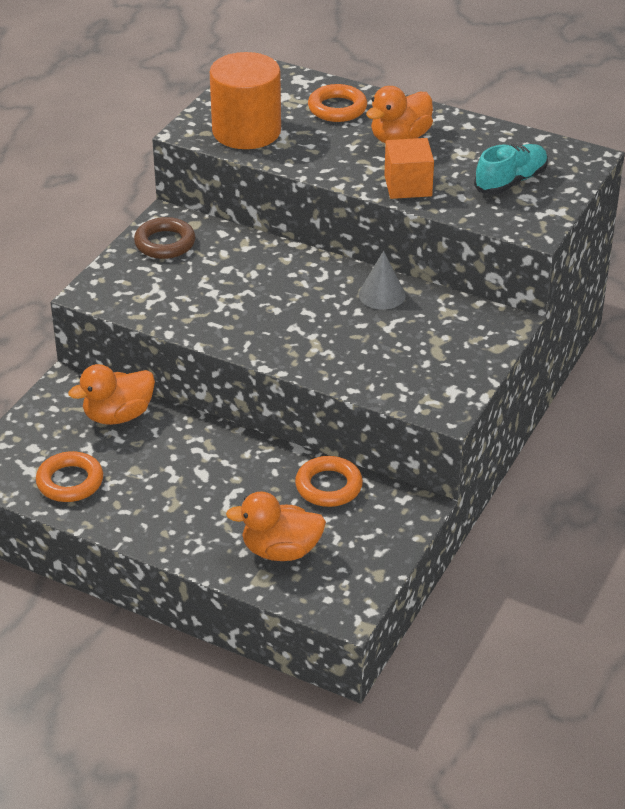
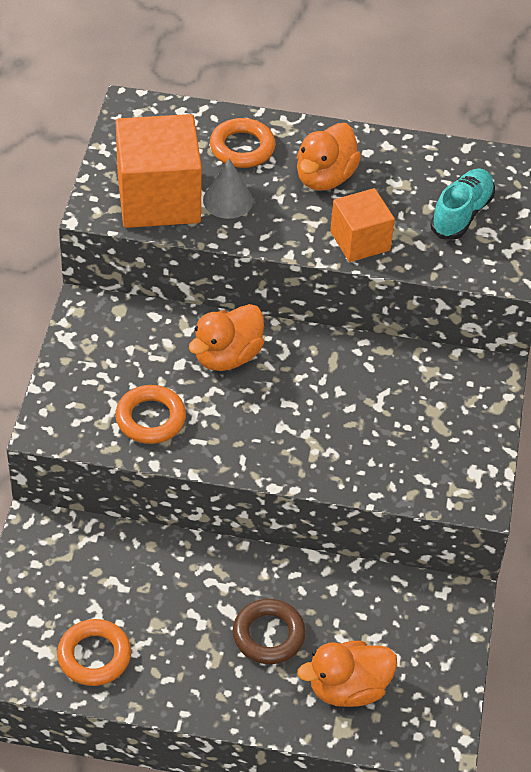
camera: 20 degrees left, 10 degrees up
(118, 415) = (110, 557): orange duck -> orange duck (227, 356)
(165, 243) = (99, 343): brown ring -> brown ring (268, 635)
(246, 131) = (158, 198): orange cylinder -> orange cube
(328, 486) = (364, 595): orange ring -> orange ring (150, 418)
(382, 295) = (355, 364): grey cone -> grey cone (228, 200)

